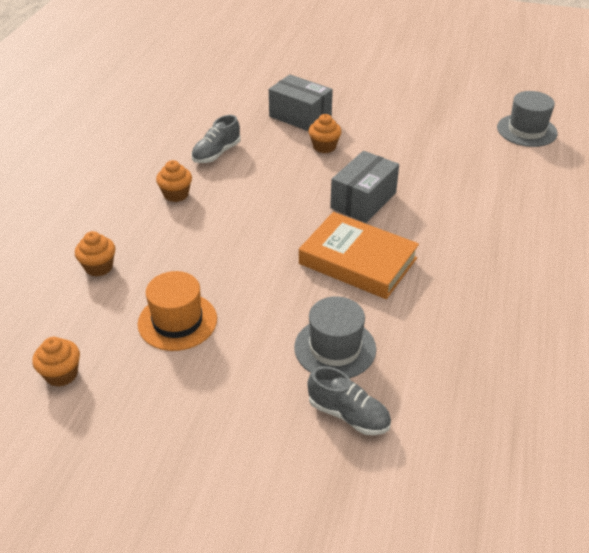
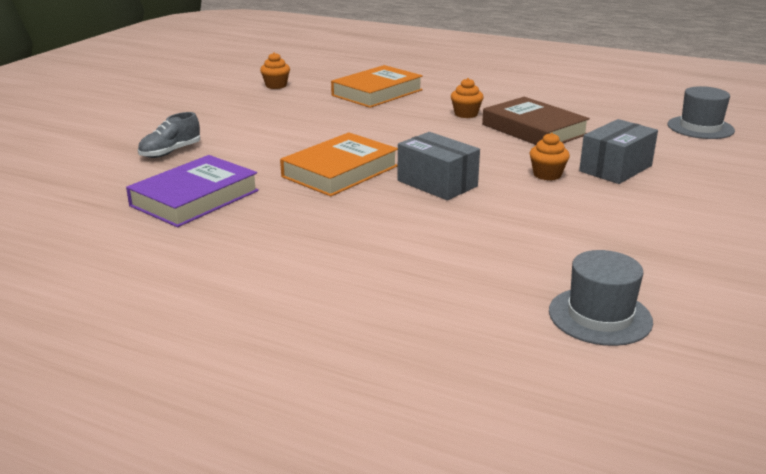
camera: 100 degrees right, 15 degrees down
(99, 267) = (377, 93): orange cupcake -> orange book
(177, 321) = (304, 111): orange hat -> none
(216, 153) = (534, 129): grey shoe -> brown book
(335, 348) = (239, 154): grey hat -> grey hat (700, 127)
(462, 351) = (195, 198): none -> purple book

